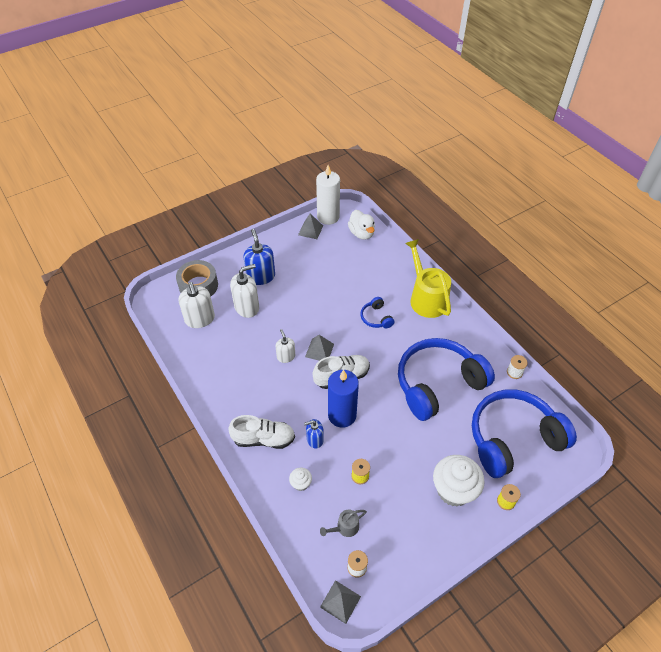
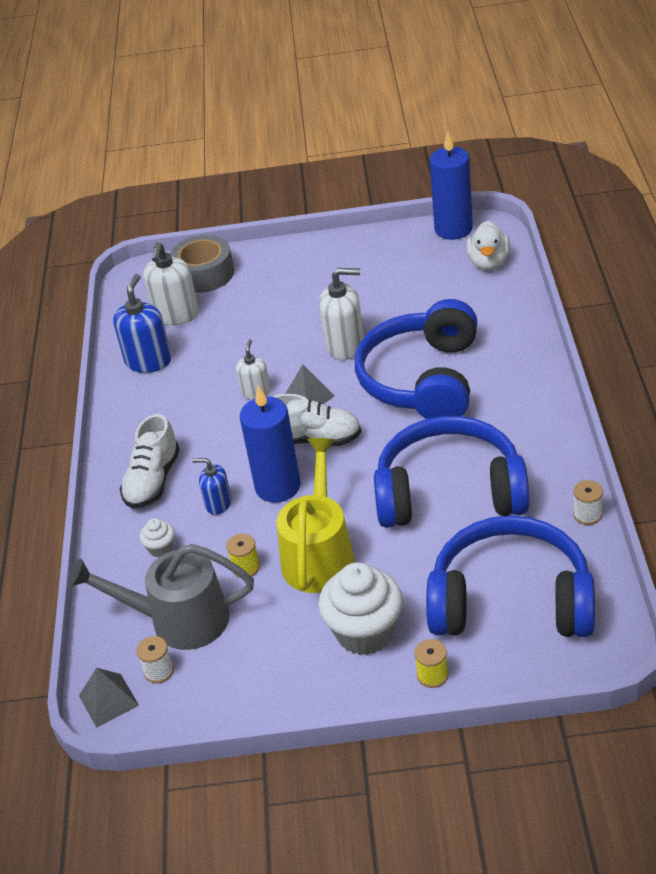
camera: 35 degrees right, 10 degrees down
(247, 307) = (248, 317): white soap dispenser -> white soap dispenser (345, 345)
(261, 276) = (296, 283): blue soap dispenser -> blue soap dispenser (148, 361)
(264, 439) = (153, 481): white shoe -> white shoe turned 75 degrees clockwise
(310, 230) = (413, 241): grey pyramid -> none
(328, 217) = (453, 229): white candle -> blue candle
(345, 528) = (178, 620): grey watering can -> grey watering can, size x2.20
(376, 318) = (423, 379): blue headphones -> blue headphones, size x2.42
(426, 298) = (523, 374): yellow watering can -> yellow watering can (319, 554)

